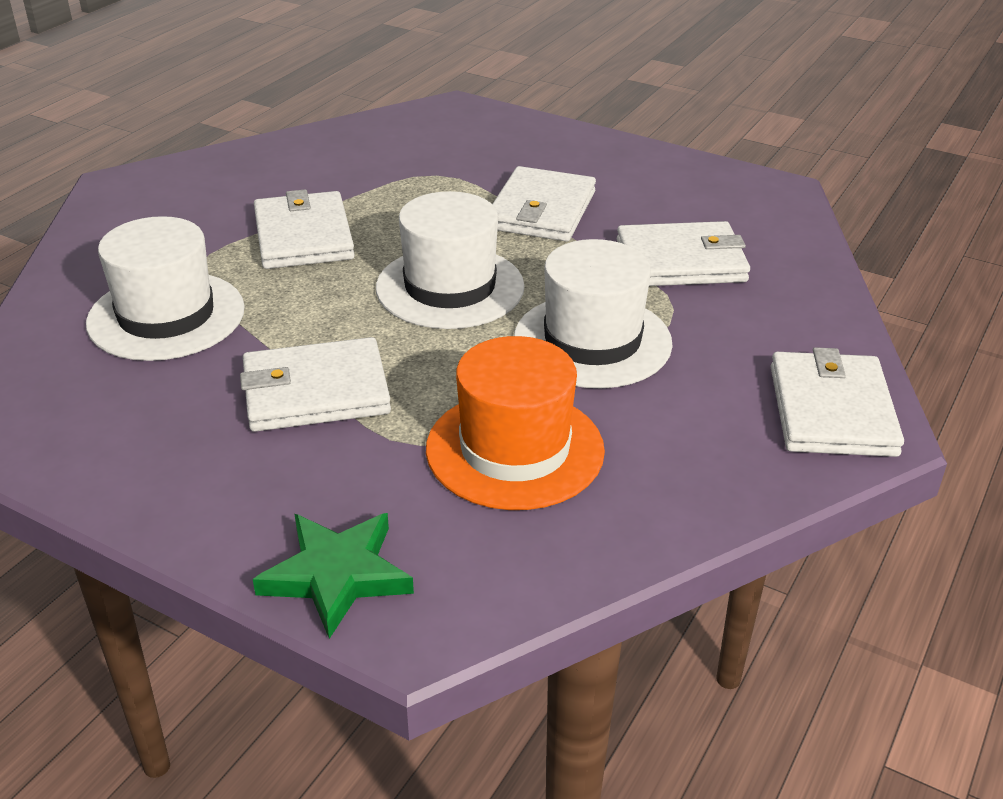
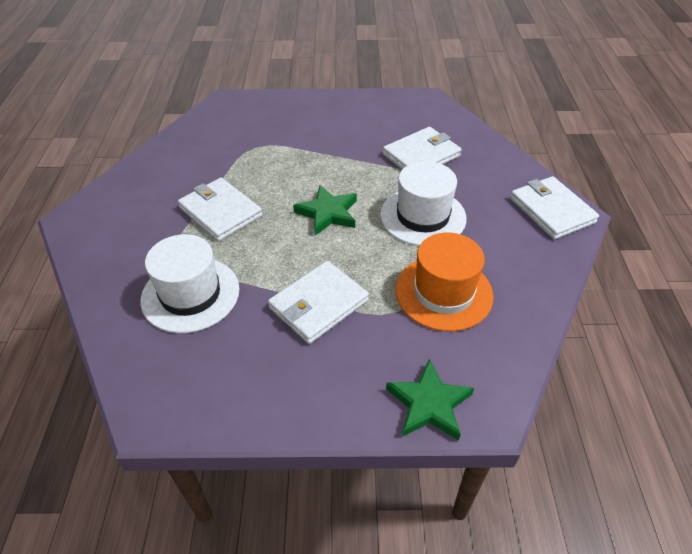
camera: 30 degrees left, 10 degrees up
(450, 287) = (328, 213): white hat -> green star
(541, 210) = (331, 150): white wallet -> none

